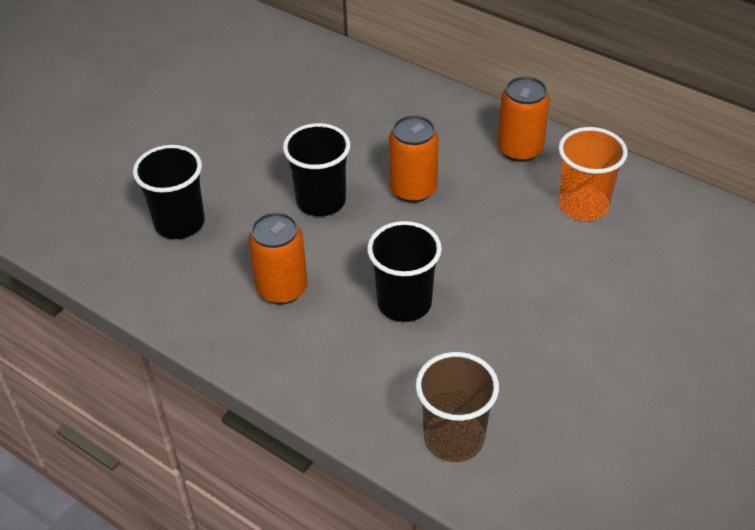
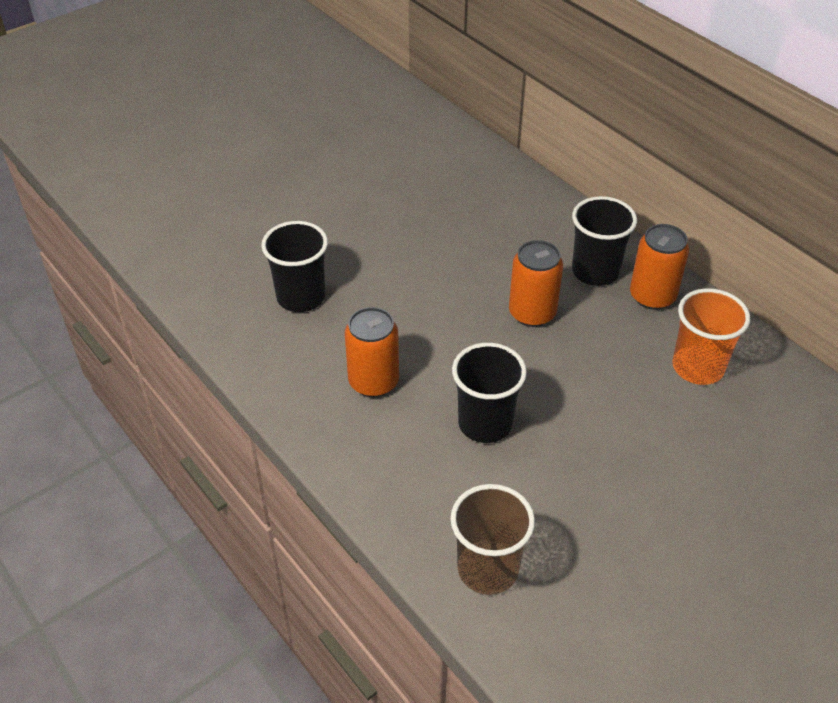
camera: 15 degrees right, 0 degrees up
(321, 201) = (439, 305): black cup -> black cup (595, 271)

